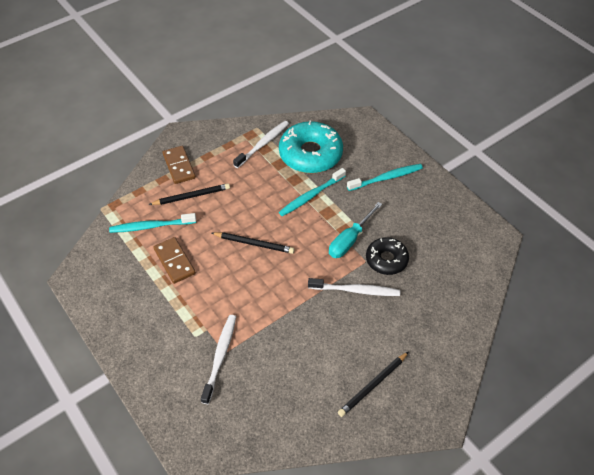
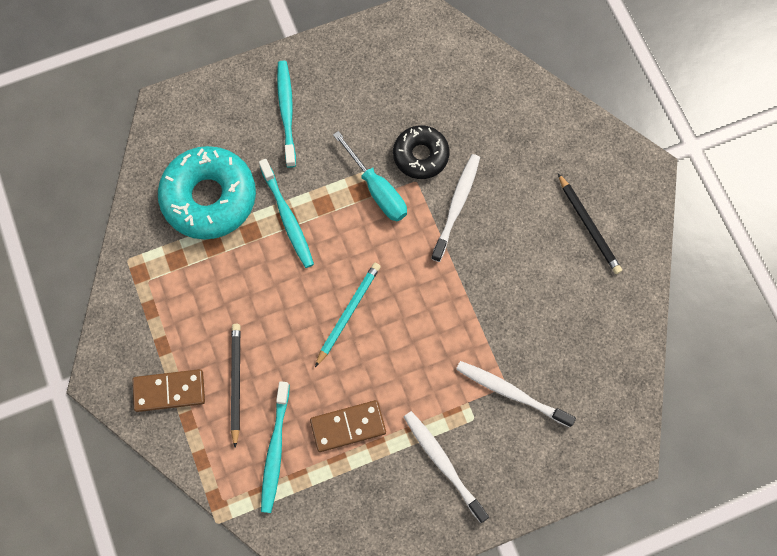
camera: 75 degrees left, 20 degrees up
(254, 244) = (348, 313): black pencil -> turquoise pencil
(263, 144) = (166, 259): white toothbrush -> white toothbrush (443, 463)

